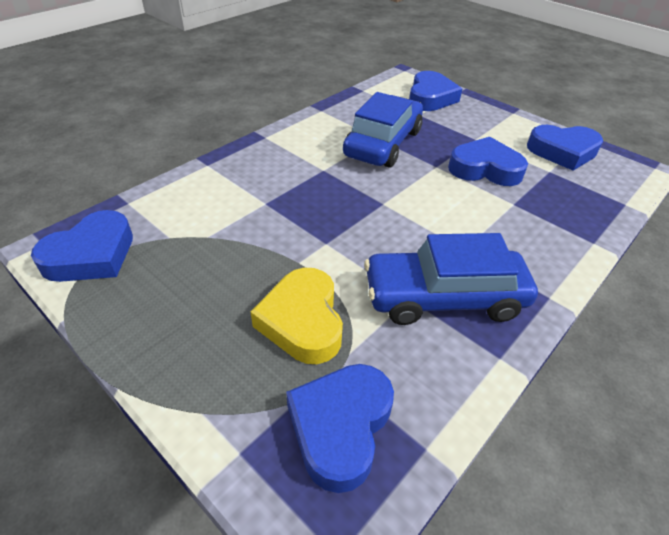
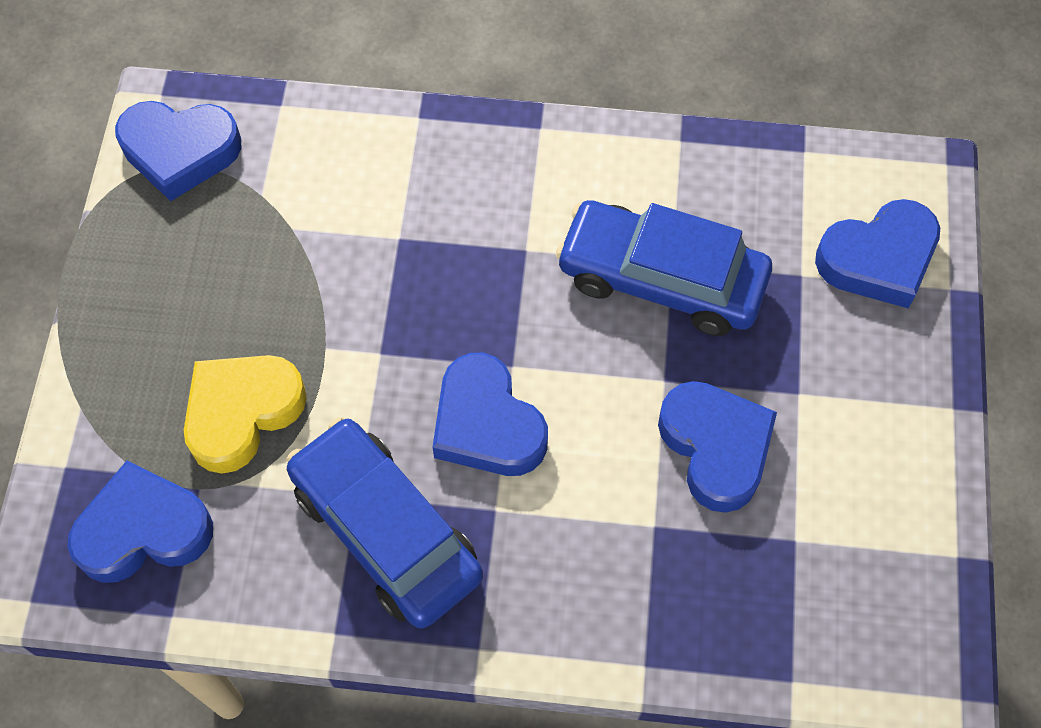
camera: 55 degrees right, 20 degrees up
(383, 143) = (661, 279): blue car -> blue car turned 150 degrees counterclockwise
(562, 152) = (878, 537): blue heart -> blue heart (487, 424)

